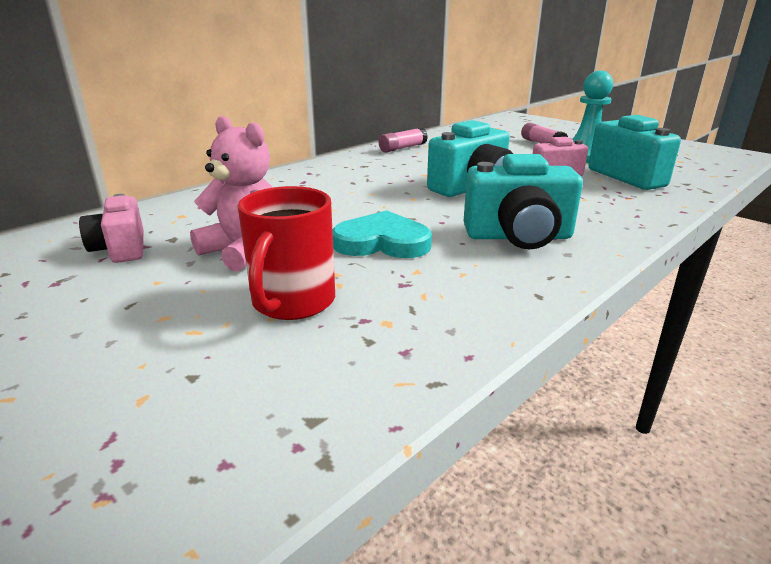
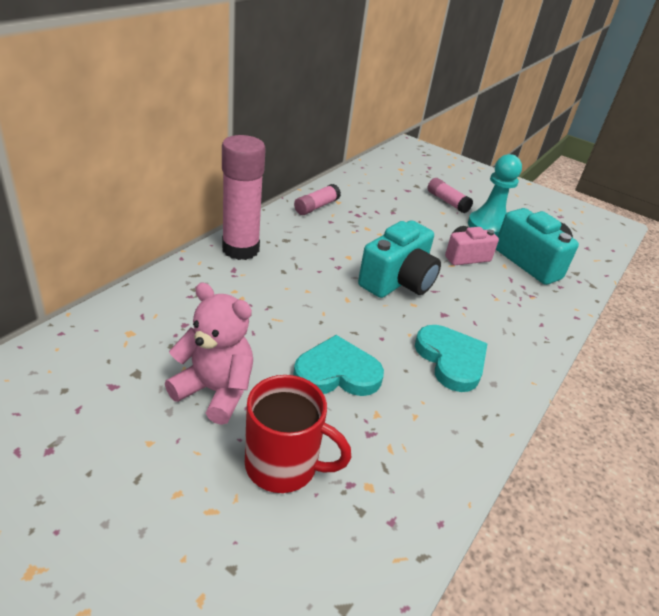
camera: 15 degrees left, 10 degrees up
(121, 249) = (92, 393): pink camera -> none
(292, 302) = (284, 465): red mug -> red mug turned 75 degrees counterclockwise
(316, 170) = (240, 249): none -> pink glue stick
(518, 237) = (451, 360): turquoise camera -> turquoise heart

